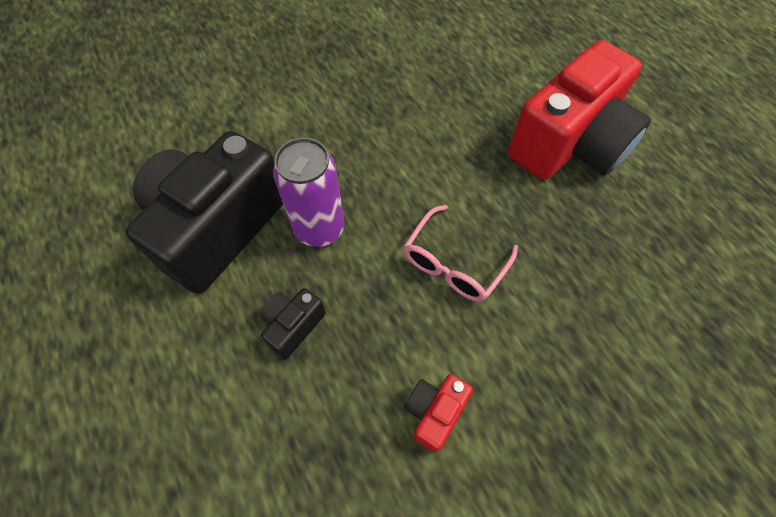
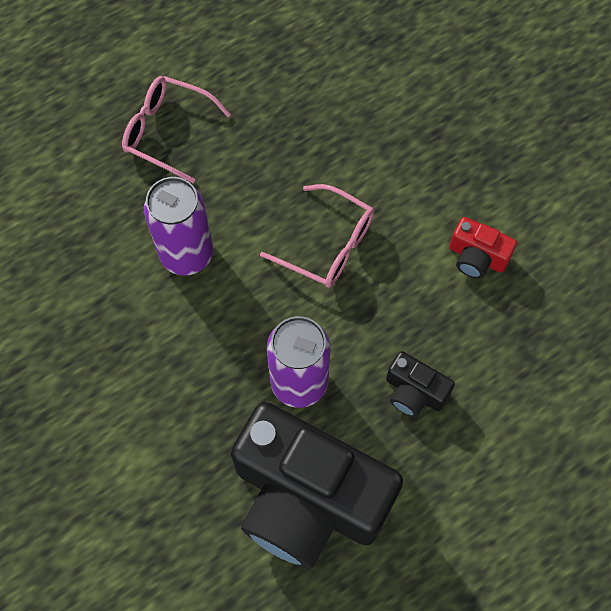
camera: 95 degrees left, 5 degrees up
(448, 153) = (186, 254): none -> purple can
(569, 143) = (167, 131): red camera -> pink glasses

